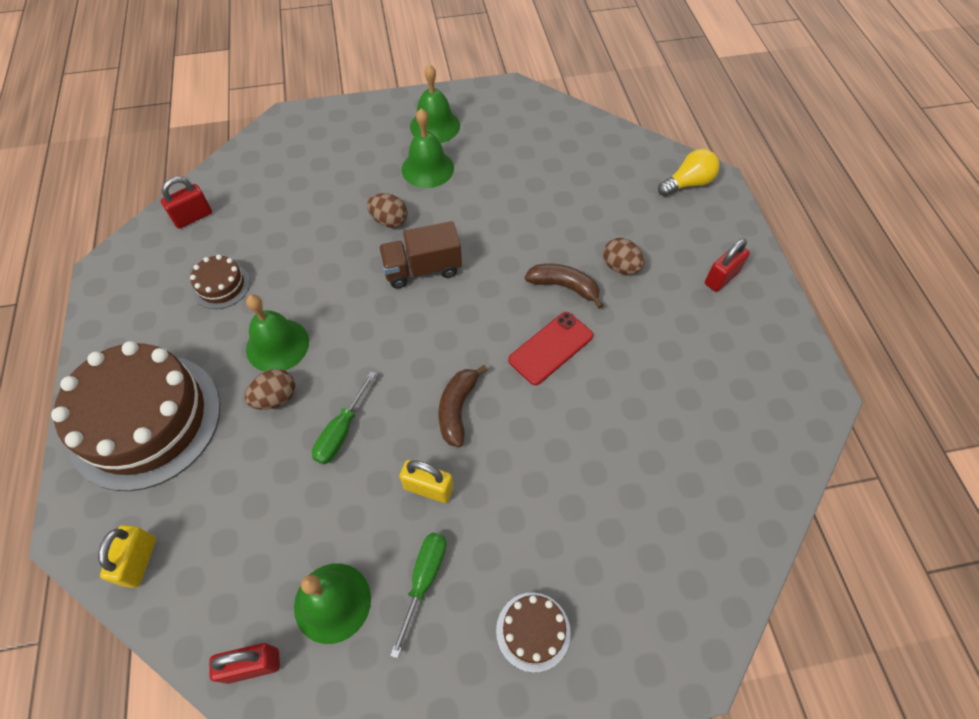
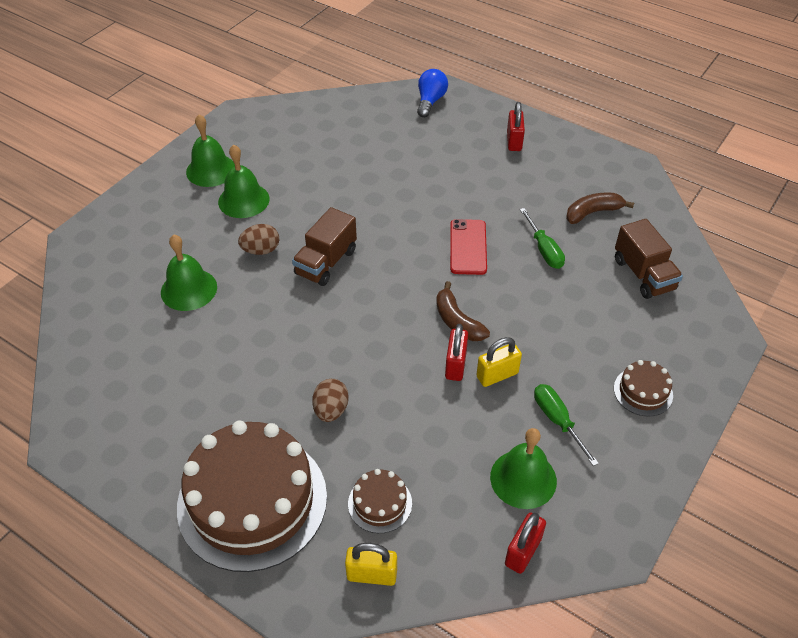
camera: 45 degrees left, 10 degrees down
(139, 561) = (372, 575): yellow padlock -> yellow padlock turned 45 degrees counterclockwise
(193, 217) = (93, 355): red padlock -> red padlock (455, 365)
(221, 286) = (187, 379): brown cake -> brown cake (380, 503)
(277, 345) = (286, 380): green bell -> green bell (189, 289)
(341, 431) = (402, 391): green screwdriver -> green screwdriver (544, 250)
(564, 286) = (431, 208): brown banana -> brown banana (592, 212)
(620, 267) = (450, 174): brown egg -> none
(684, 516) = (643, 274): none -> brown truck
(688, 183) = (430, 101): yellow light bulb -> blue light bulb

